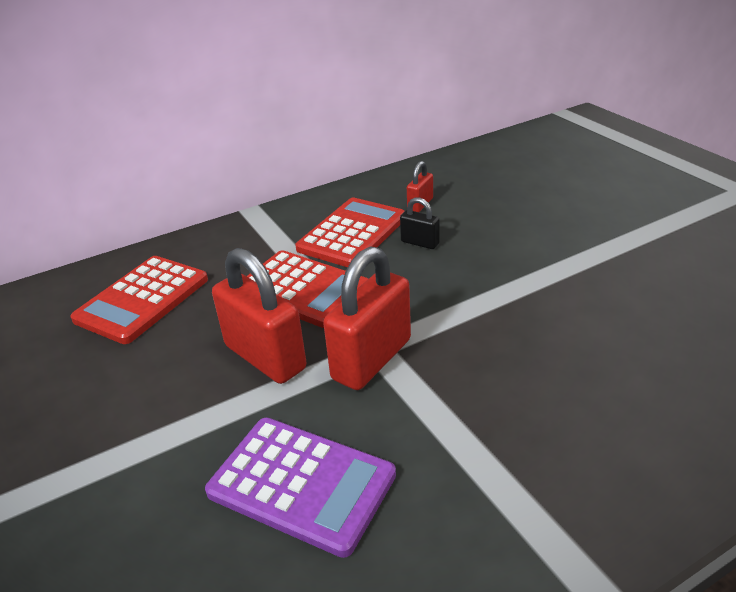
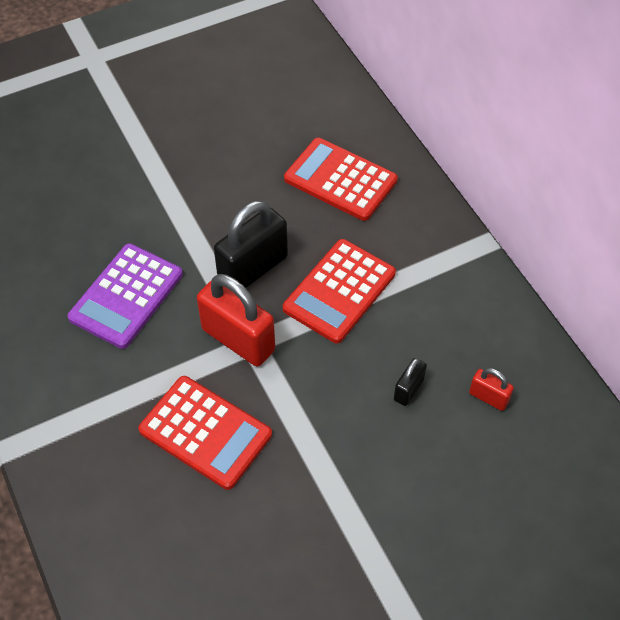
camera: 90 degrees right, 20 degrees up
(265, 357) = (253, 269): red padlock -> black padlock
(352, 233) = (432, 331): red calculator -> red calculator (205, 432)

